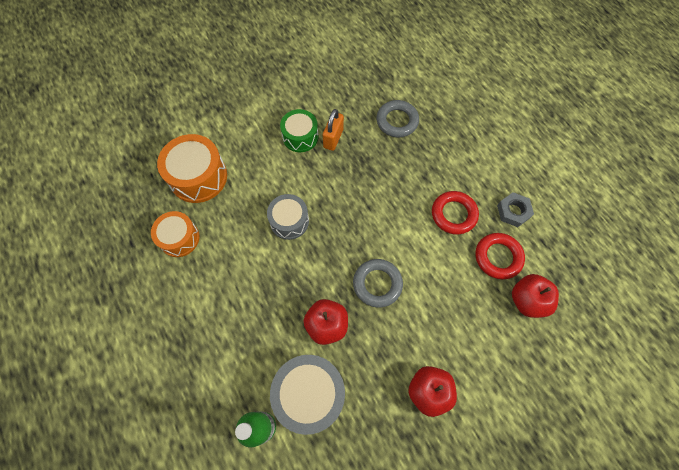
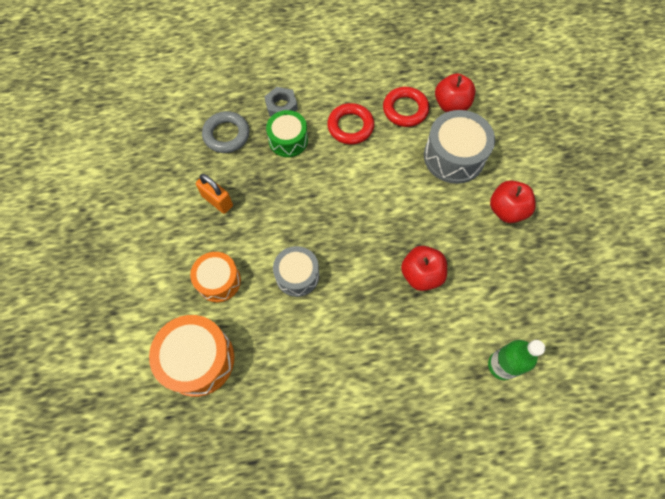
camera: 70 degrees left, 0 degrees up
(179, 238) = (269, 401): orange drum -> orange drum (218, 281)
(300, 137) = (199, 233): green drum -> green drum (288, 140)
(310, 394) = (483, 311): grey drum -> grey drum (454, 156)
(377, 284) = (395, 216): grey ring -> none
(513, 211) = (366, 80): grey nut -> grey nut (281, 106)

